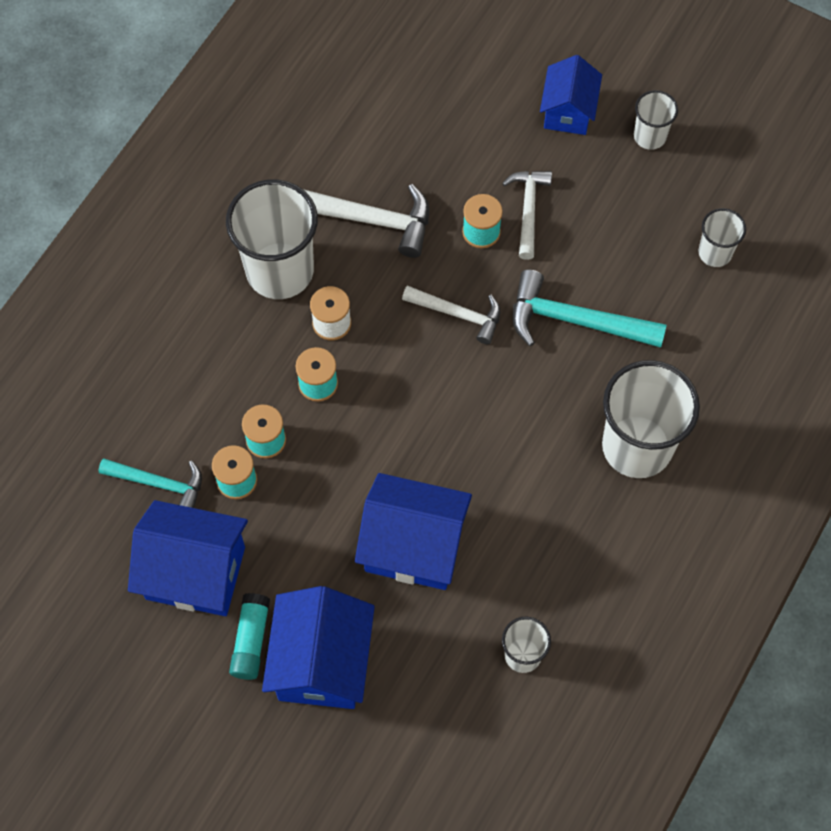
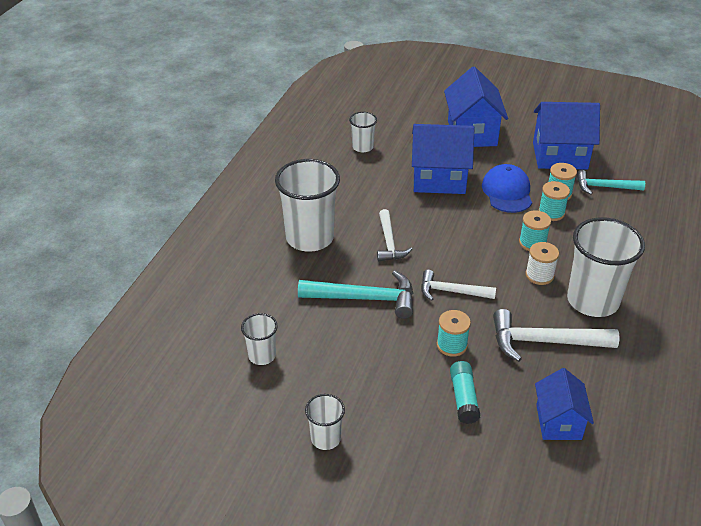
camera: 170 degrees right, 25 degrees down
(251, 640) = (514, 136): turquoise glue stick -> turquoise glue stick (463, 398)
(315, 498) = (507, 192): none -> blue cap
(528, 210) = (419, 365): white hammer -> white hammer (389, 242)
(568, 111) = (404, 449): blue house -> blue house (558, 422)

